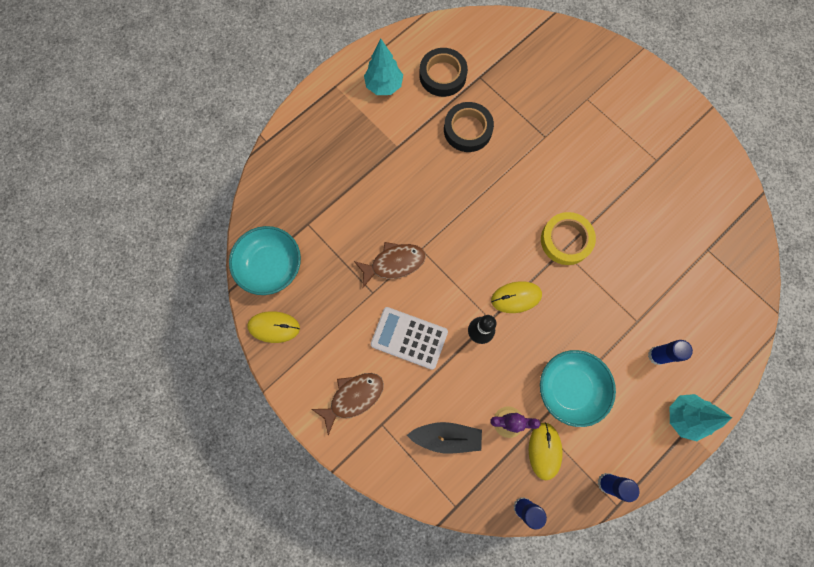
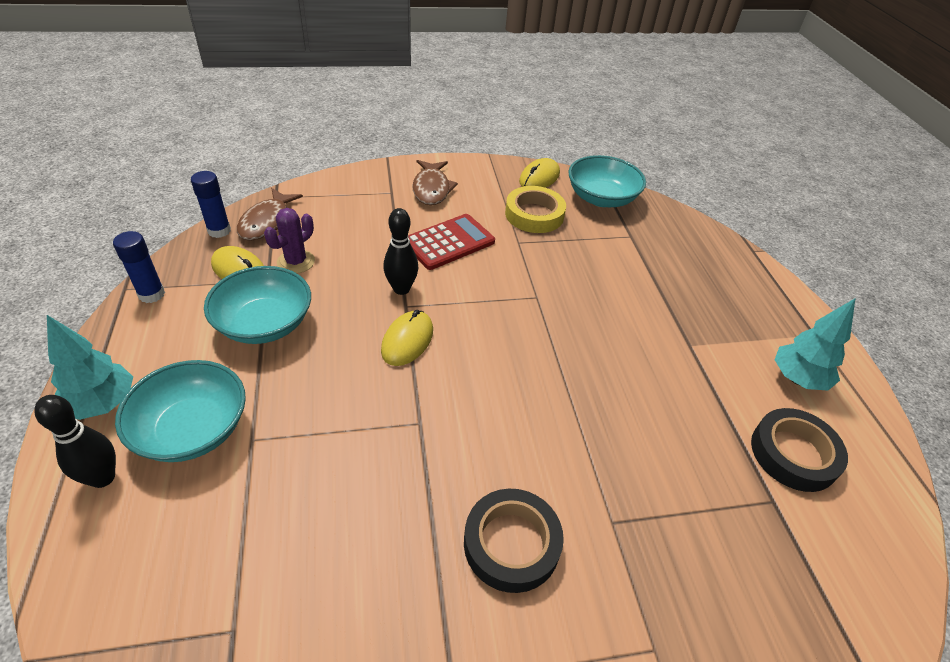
camera: 120 degrees right, 30 degrees down
(394, 263) = (537, 270): brown fish -> brown fish (267, 222)
(409, 338) = (448, 242): white calculator -> red calculator
(446, 437) = (334, 219): black boat -> none
(467, 130) = (678, 429): black tape -> black tape (511, 543)
(566, 240) = (430, 435): yellow tape -> yellow tape (534, 214)
(657, 355) = (192, 429): blue glue stick -> turquoise bowl
(710, 369) = (103, 478): none -> black bowling pin

